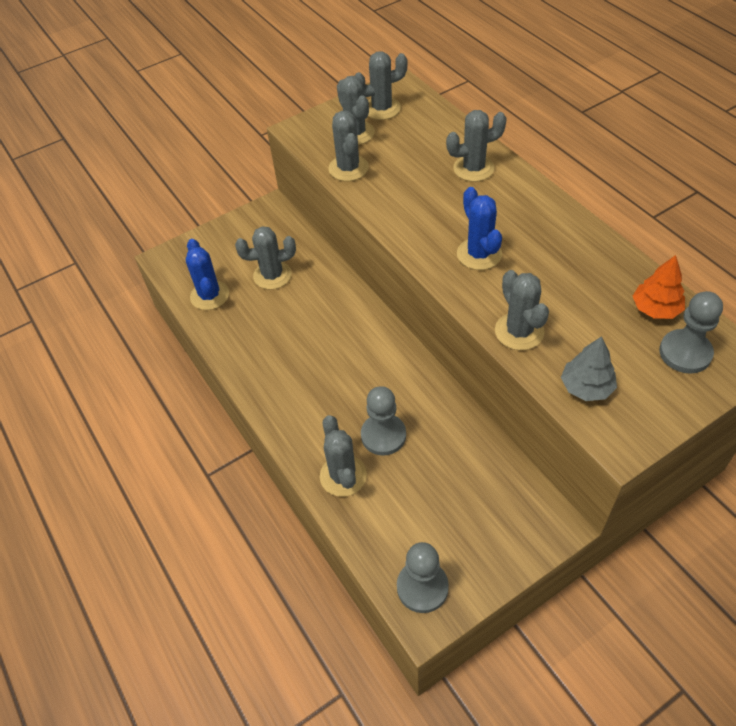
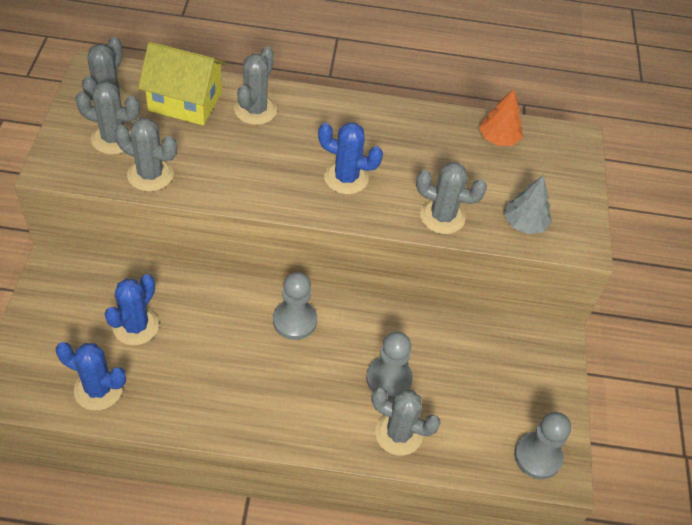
camera: 60 degrees left, 0 degrees up
(272, 275) = (136, 326): grey cactus -> blue cactus
(431, 135) = (185, 101): none -> yellow house
(685, 353) = (546, 157): grey pawn -> grey pawn (294, 321)

